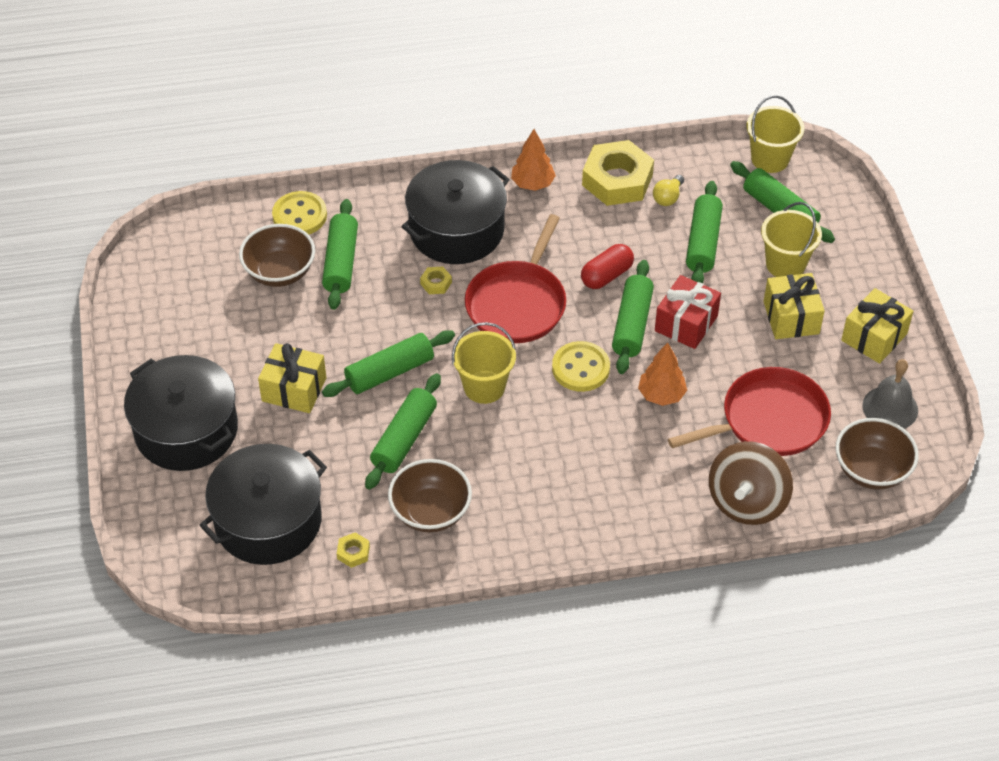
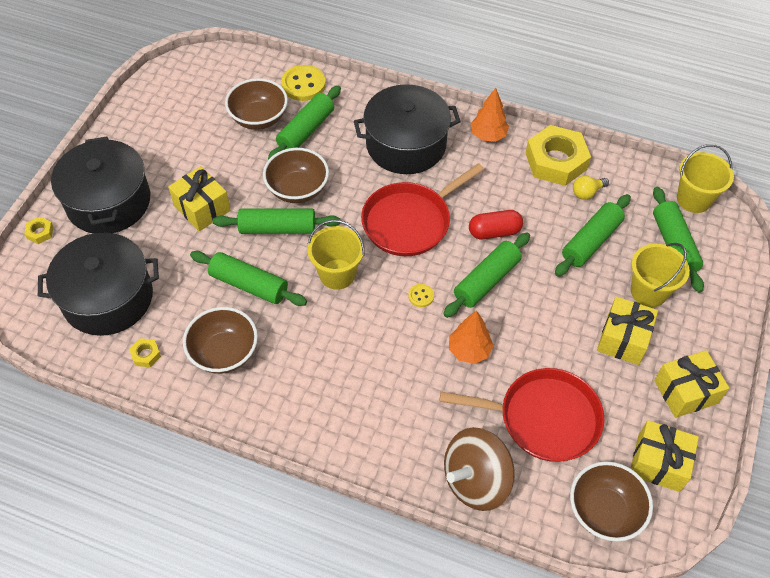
camera: 30 degrees right, 5 degrees up
(379, 325) = (297, 189): none -> brown bowl
(404, 439) = (249, 285): green rolling pin -> green rolling pin turned 60 degrees clockwise
(436, 283) = (361, 177): yellow nut -> yellow nut (40, 232)
(580, 368) = (421, 296): yellow button -> yellow button, size x0.50
(686, 323) = (531, 301): red gift -> none
(890, 408) = (658, 463): grey bell -> yellow gift

